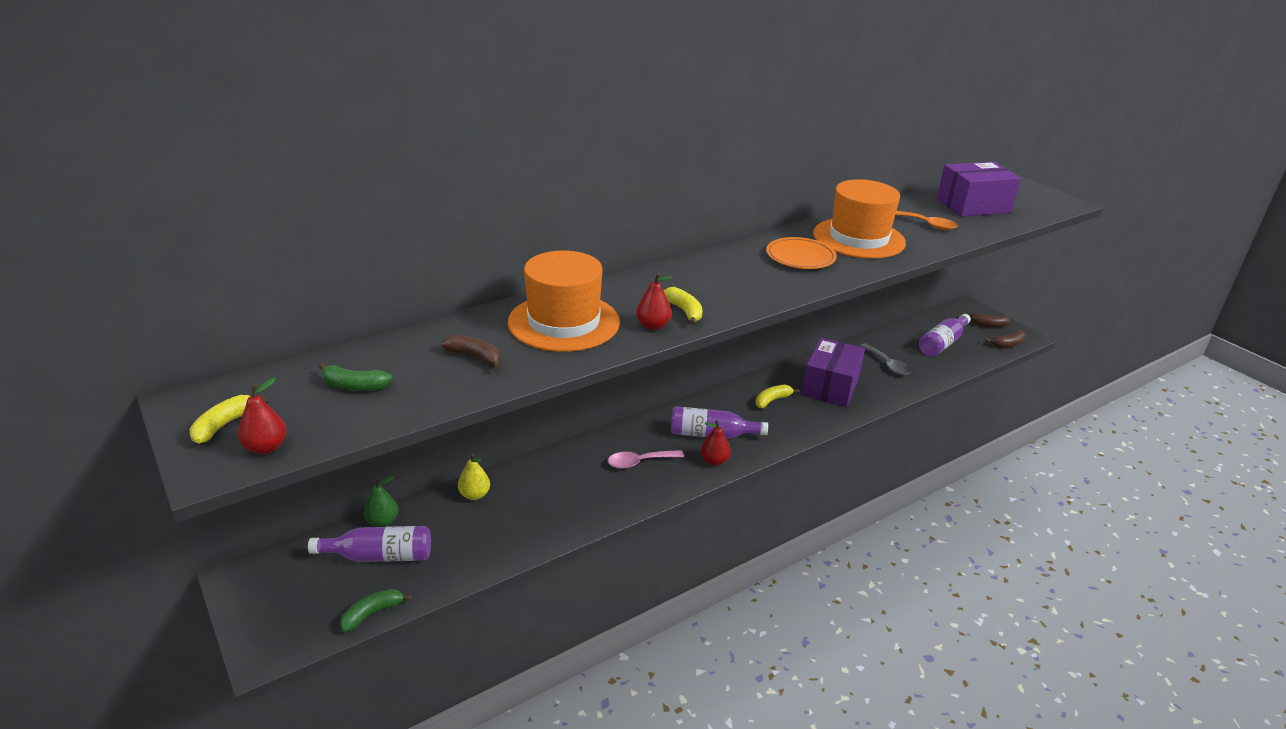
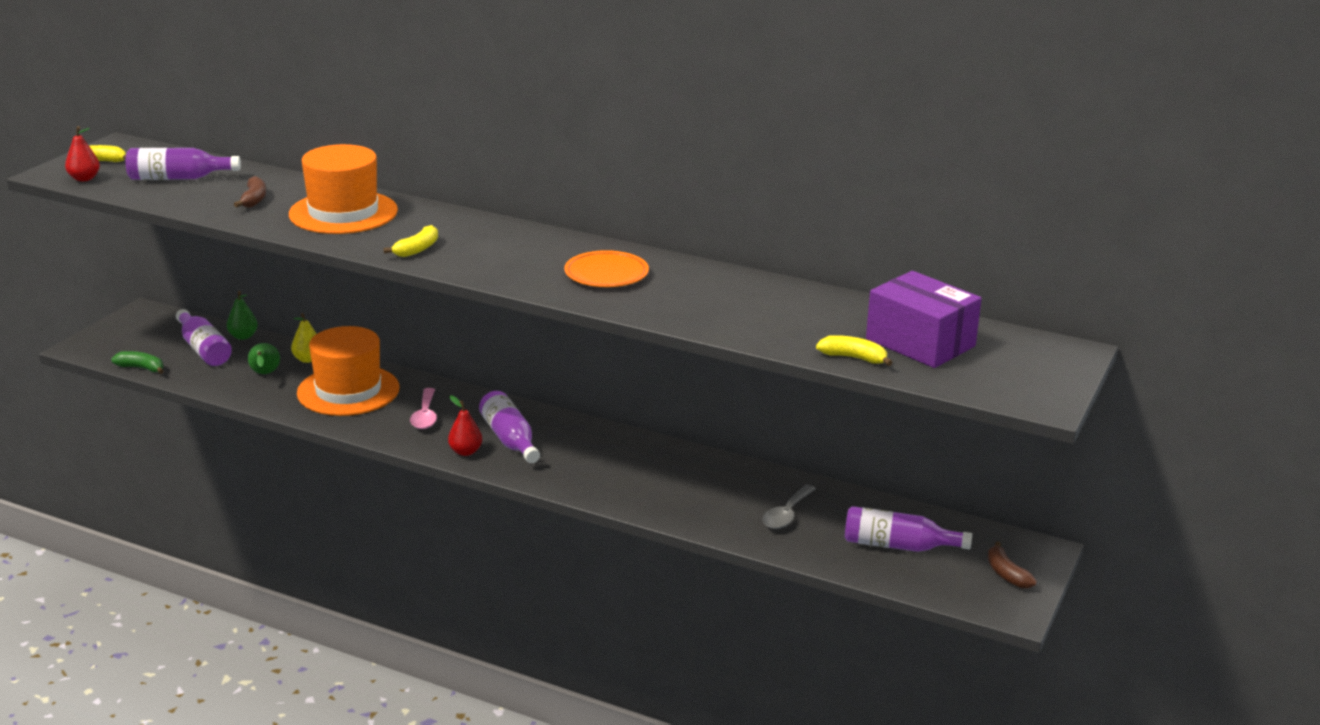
camera: 60 degrees right, 5 degrees down
(354, 386) = (178, 178): green banana -> purple bottle
(476, 529) = (264, 374): none -> green pear
(639, 462) = (425, 415): pink spoon -> pink spoon turned 135 degrees counterclockwise
(653, 326) = (375, 243): red pear -> none
(772, 400) = (613, 458): yellow banana -> yellow banana (853, 358)
(830, 386) = (686, 486): purple box -> none
(858, 238) = (702, 293): orange hat -> orange hat (348, 391)
(925, 224) = (804, 322): orange spoon -> none
(1007, 344) = (969, 598): brown banana -> none

